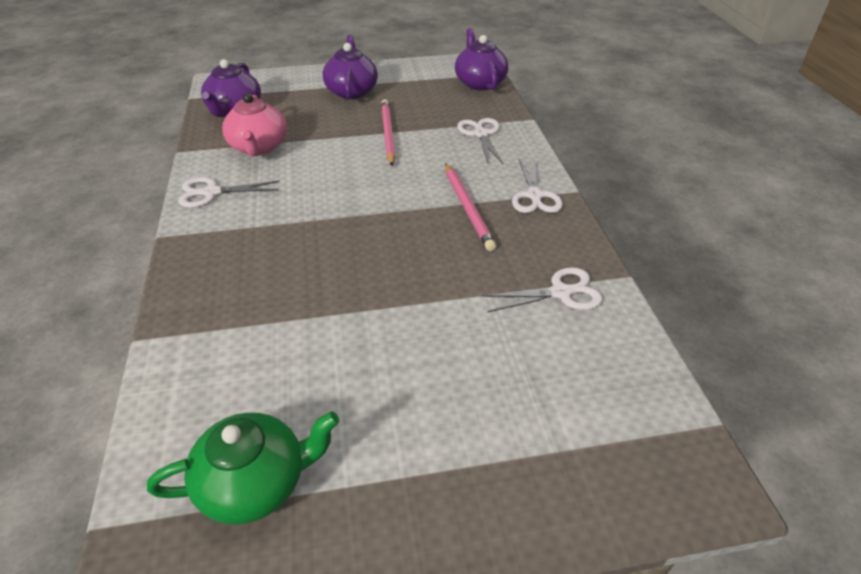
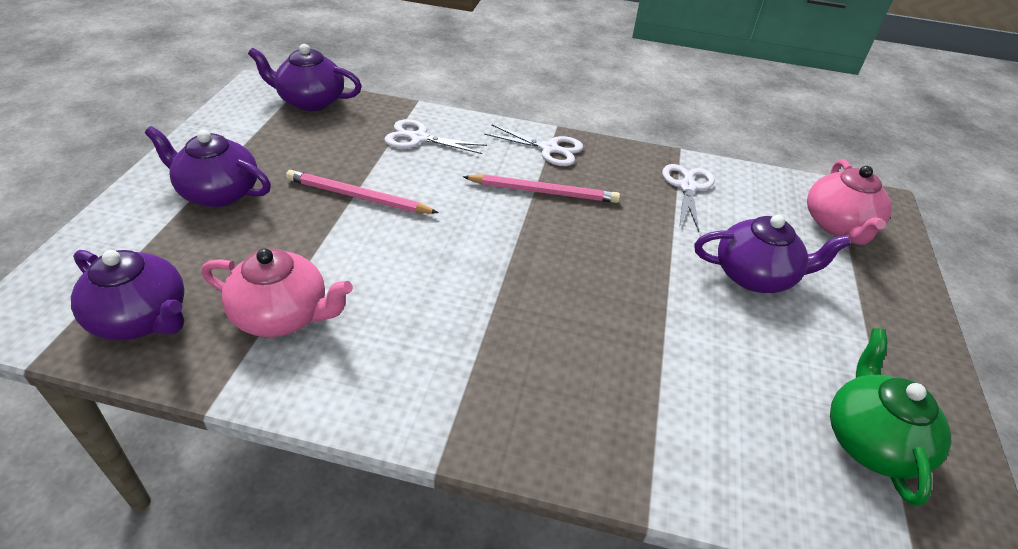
camera: 70 degrees left, 0 degrees up
(212, 192) = (364, 389): white scissors -> none
(450, 366) = (756, 276): none -> purple teapot
(606, 435) = (838, 225): none -> pink teapot

